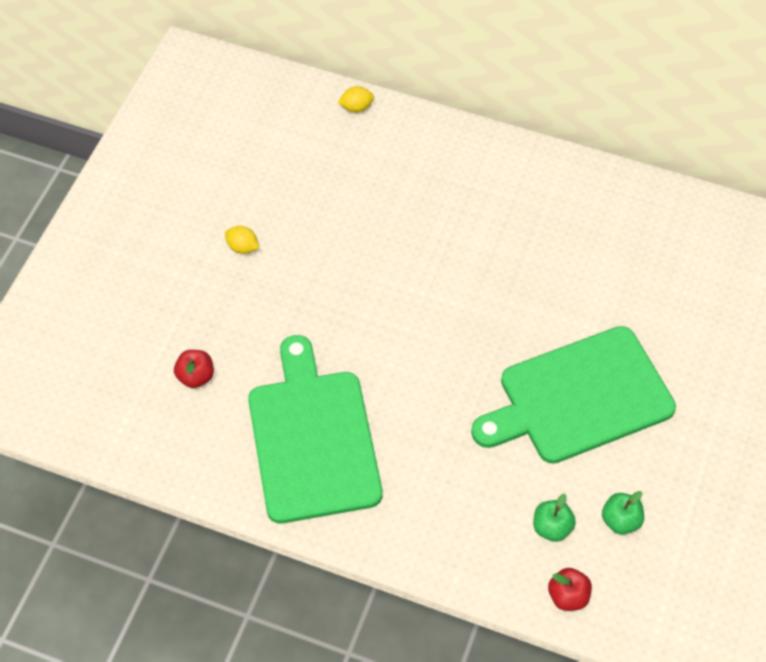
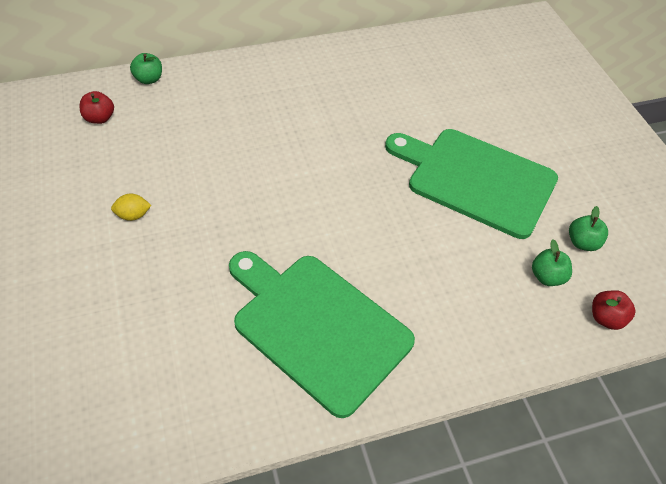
camera: 40 degrees left, 5 degrees down
(196, 376) = (172, 339): red apple -> red apple (100, 118)
(356, 107) = (149, 79): yellow lemon -> green apple
(579, 397) = (476, 179): green cutting board -> green cutting board turned 90 degrees clockwise

